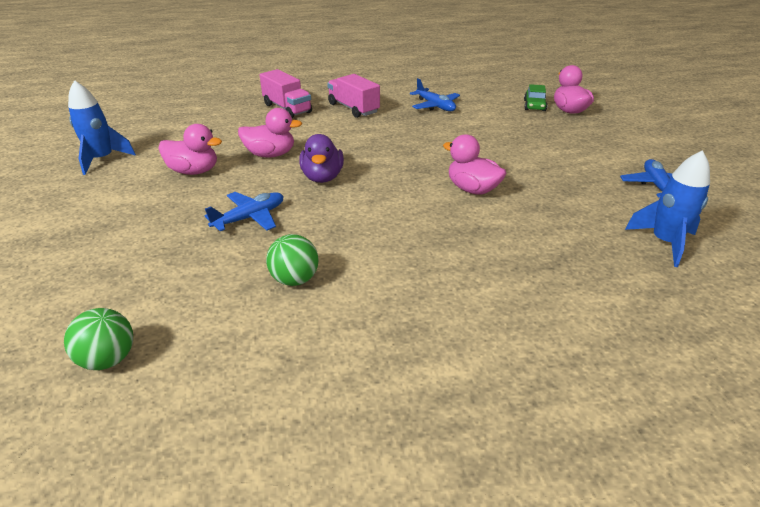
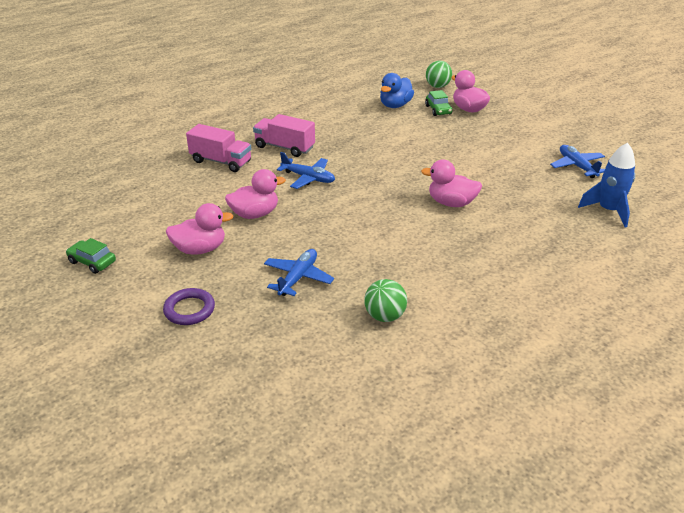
camera: 25 degrees left, 0 degrees up
(102, 159) = (92, 262): blue rocket -> green car
(109, 359) = (306, 419): green ball -> green ball (437, 86)
(128, 218) = (189, 310): none -> purple ring
(322, 177) = (323, 224): purple duck -> none
(435, 106) = (356, 128): blue plane -> blue plane (308, 178)
(492, 94) = (395, 105): none -> blue duck

